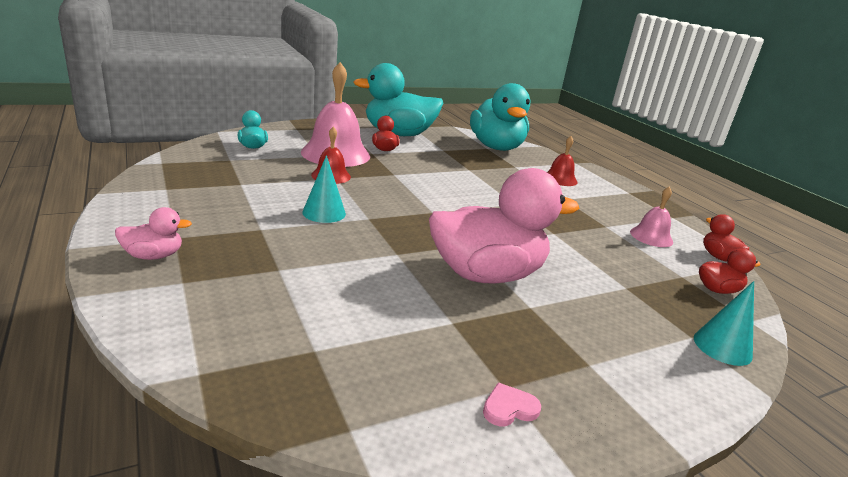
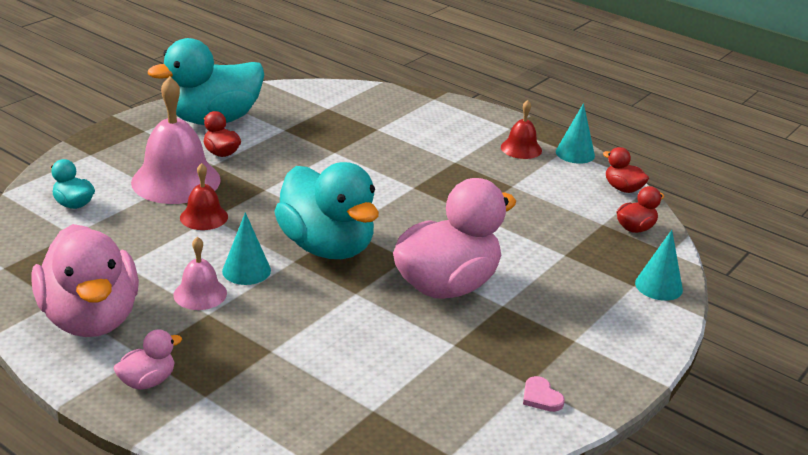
camera: 25 degrees left, 5 degrees up
(173, 205) = (91, 319): none -> pink duck
(496, 147) = (337, 103): turquoise duck -> turquoise duck (327, 247)
(509, 408) = (541, 397): pink heart -> pink heart turned 75 degrees counterclockwise
(560, 179) = (433, 132): red bell -> red bell (521, 148)
(651, 236) = (557, 184): pink bell -> pink bell (200, 294)
(681, 222) = (575, 153): none -> turquoise cone

